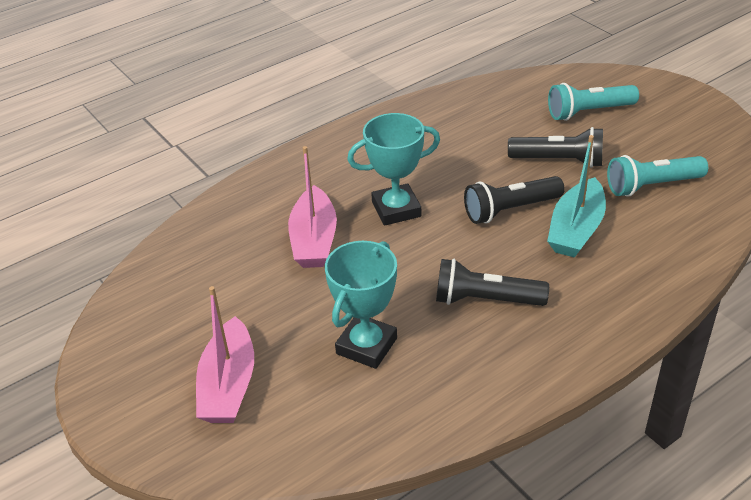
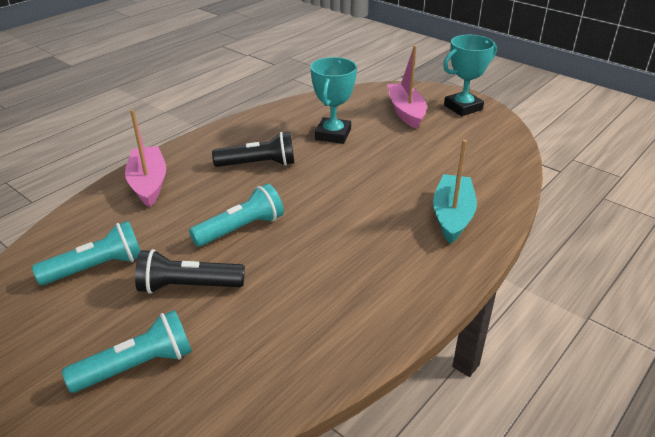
camera: 165 degrees right, 5 degrees down
(314, 240) = (403, 188): pink boat -> pink boat (148, 183)
(396, 209) = (345, 218): turquoise trophy -> turquoise trophy (463, 107)
(510, 210) = (241, 228): black flashlight -> turquoise flashlight
(576, 229) = (183, 218): turquoise boat -> turquoise boat (452, 216)

